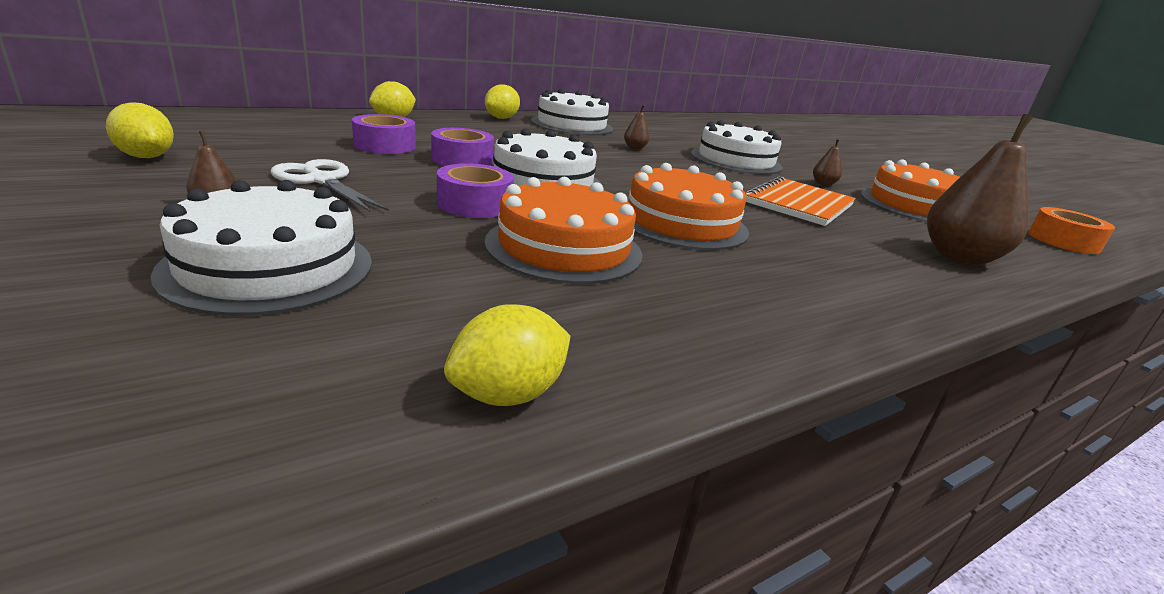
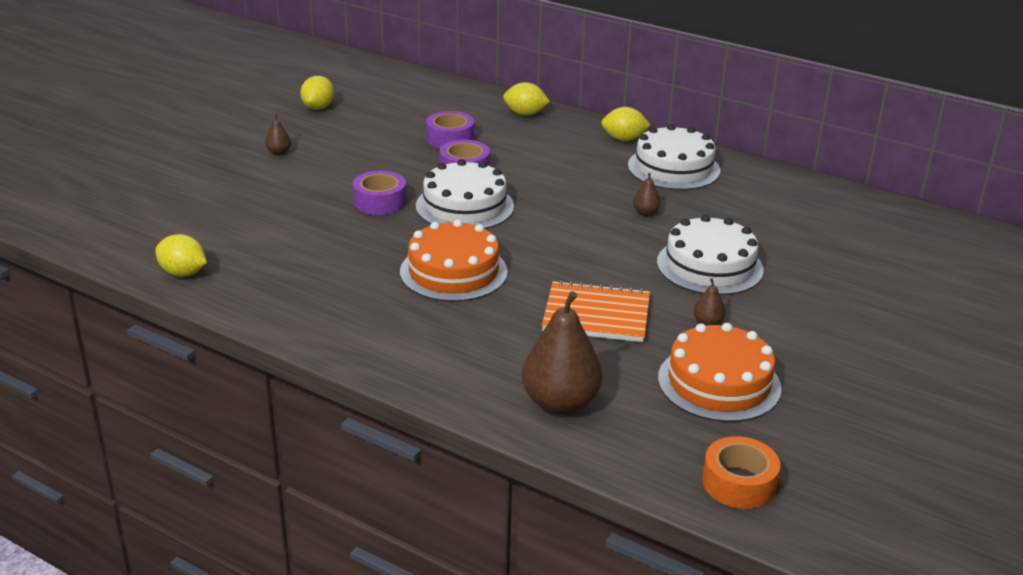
camera: 65 degrees right, 5 degrees up
(269, 267) = (232, 191): white cake -> none
(322, 180) = (351, 154): white scissors -> none
(564, 247) = (347, 245): orange cake -> none

